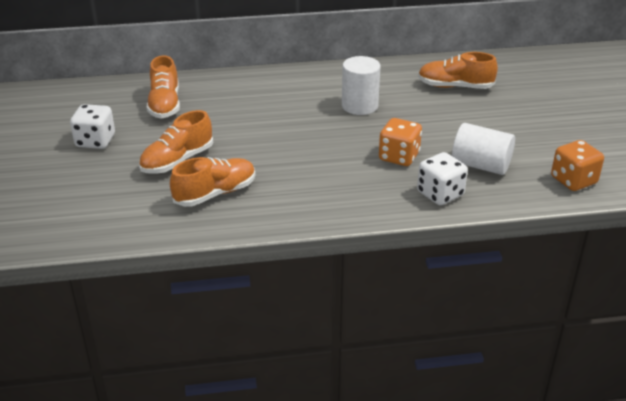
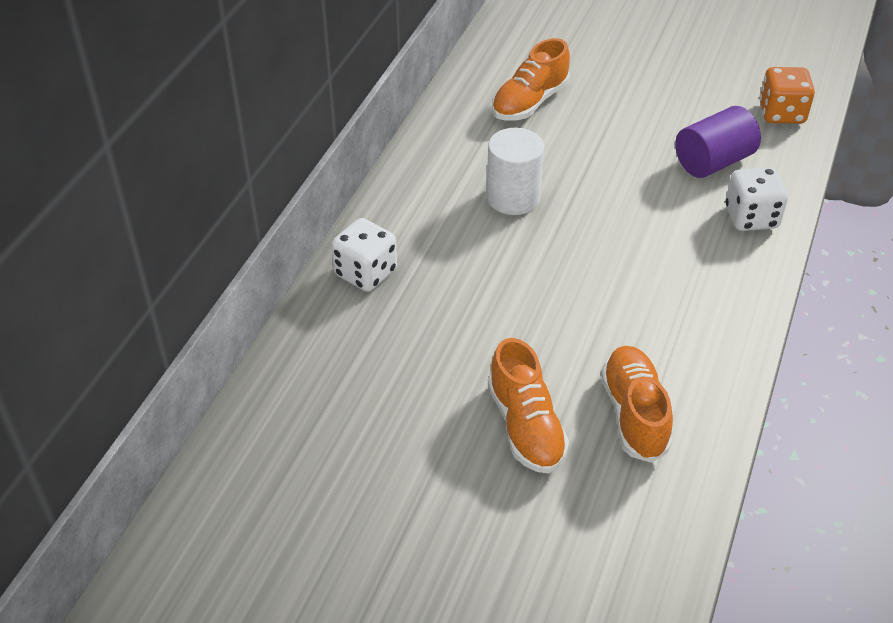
camera: 60 degrees left, 10 degrees up
(95, 141) = (402, 506): white dice -> white dice (365, 273)
(165, 104) = (354, 388): orange shoe -> none
(399, 157) = (655, 215): orange dice -> none
(481, 165) = (713, 162): white cylinder -> purple cylinder

